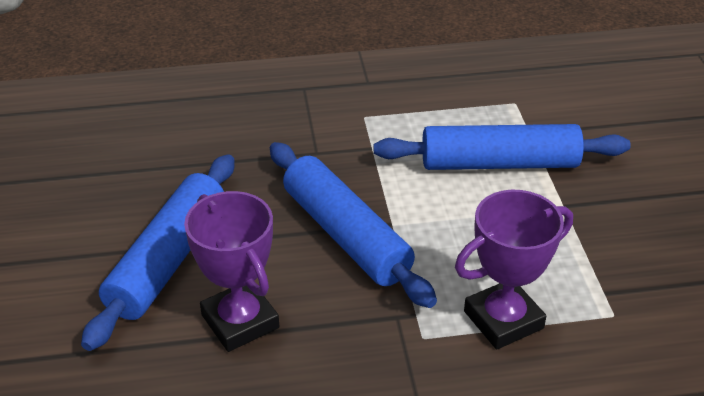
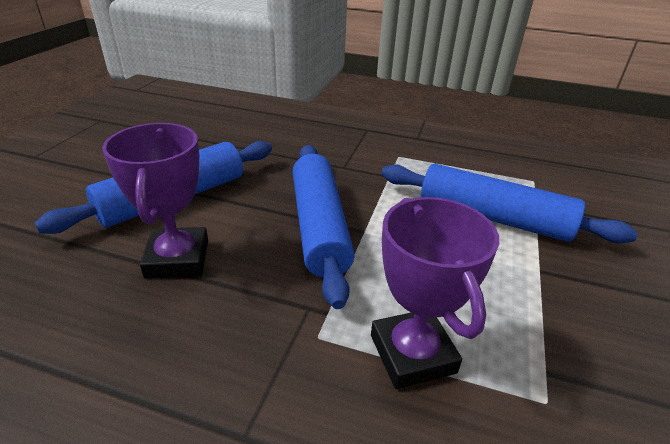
camera: 25 degrees right, 5 degrees down
(503, 320) = (412, 354): purple trophy -> purple trophy turned 75 degrees clockwise

